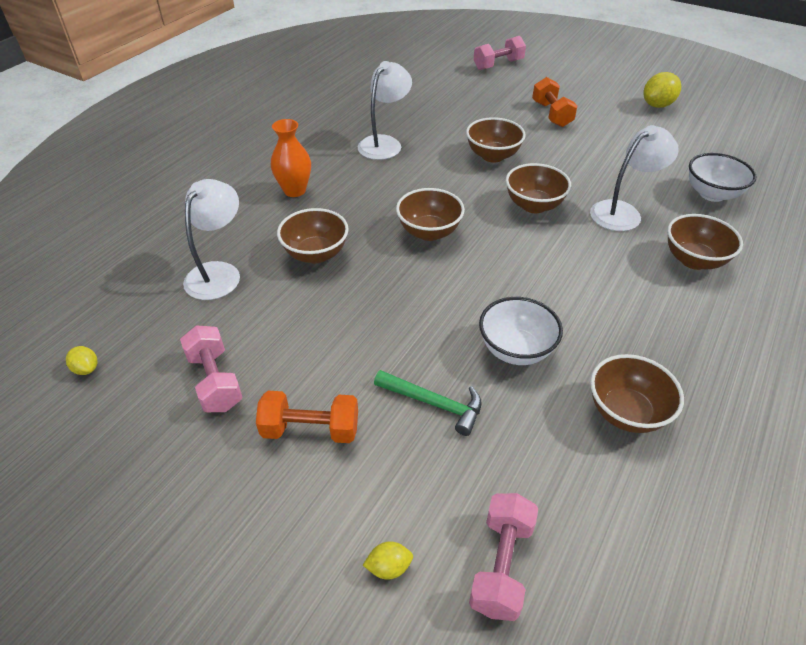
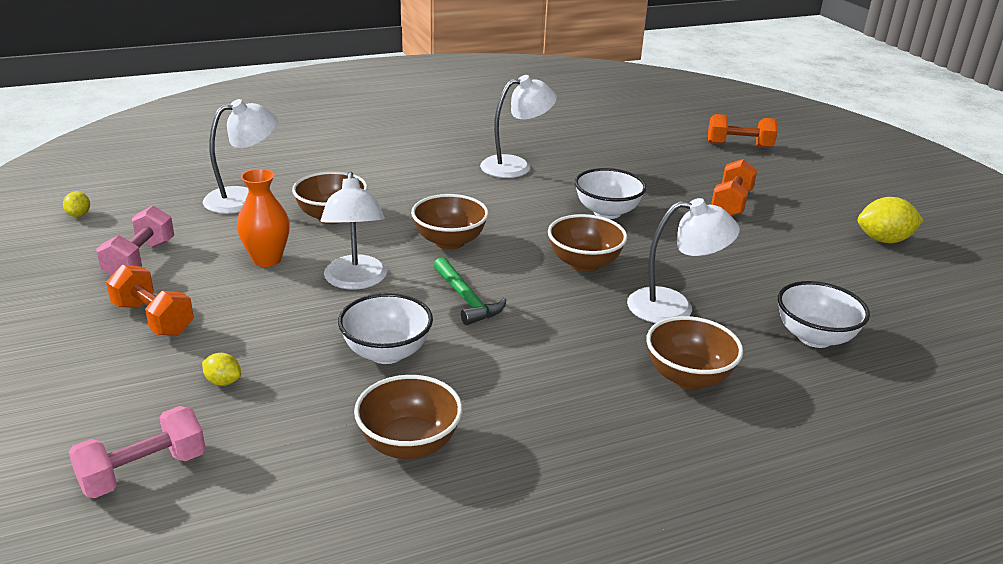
camera: 35 degrees right, 15 degrees down
(294, 190) = (383, 170): orange vase -> orange vase (267, 259)
(389, 567) = (73, 423): yellow lemon -> yellow lemon (223, 381)
(413, 302) = (356, 281): none -> white lamp
(434, 403) = (262, 351): green hammer -> green hammer (467, 299)
(492, 156) = (607, 212): brown bowl -> white bowl
(498, 65) = (739, 145): pink dumbbell -> orange dumbbell

